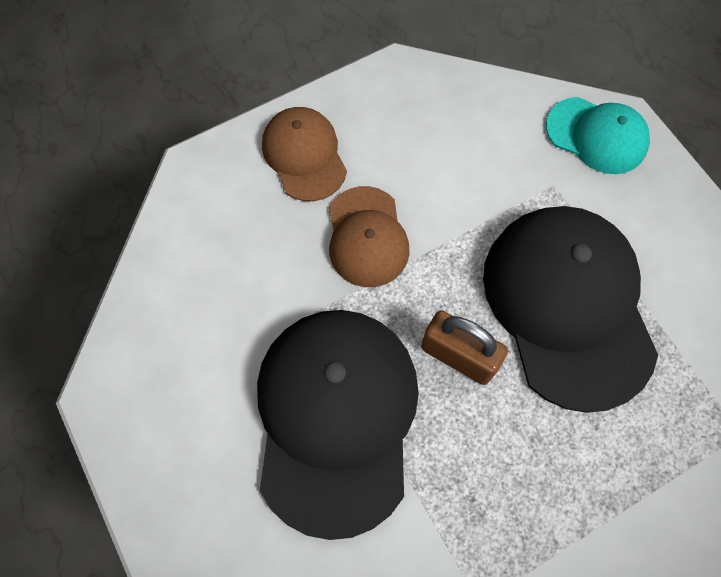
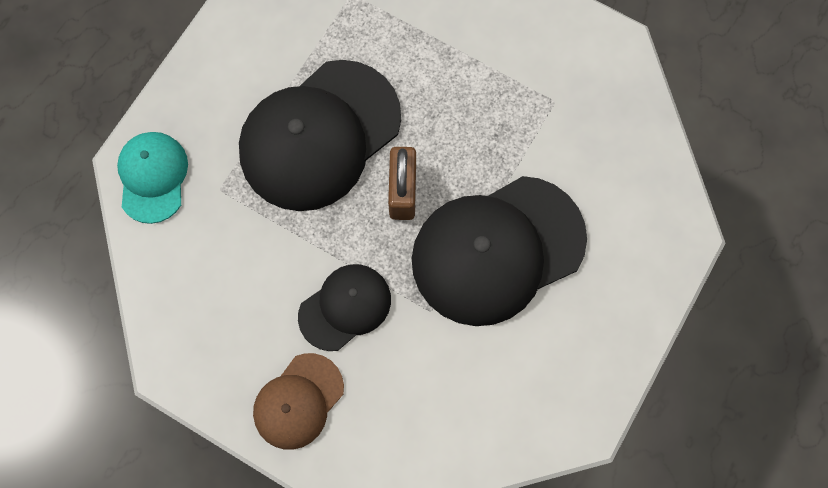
camera: 120 degrees left, 5 degrees up
(367, 237) = (345, 307): brown cap -> black cap

